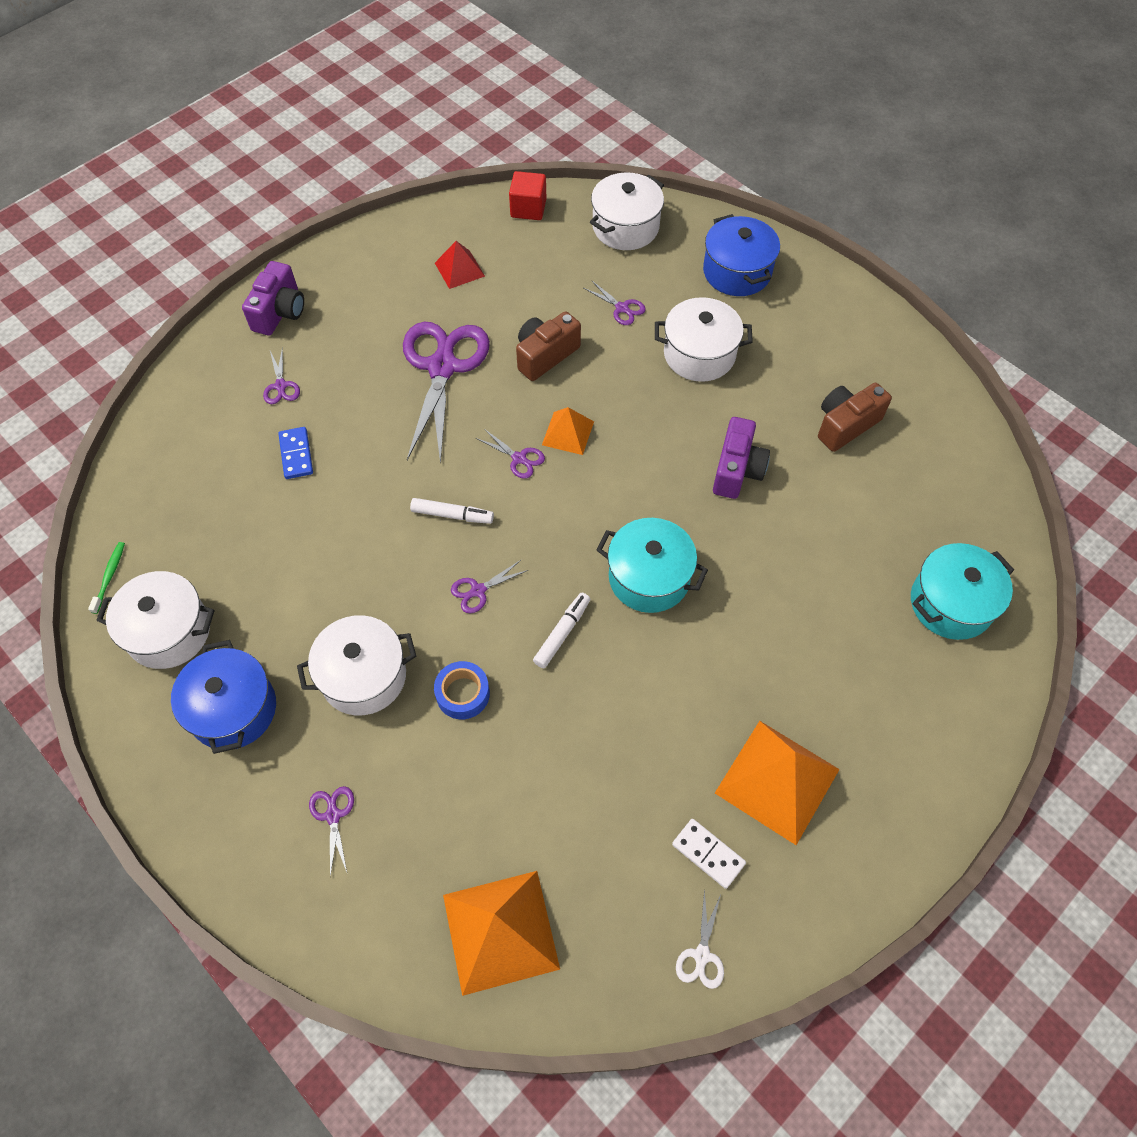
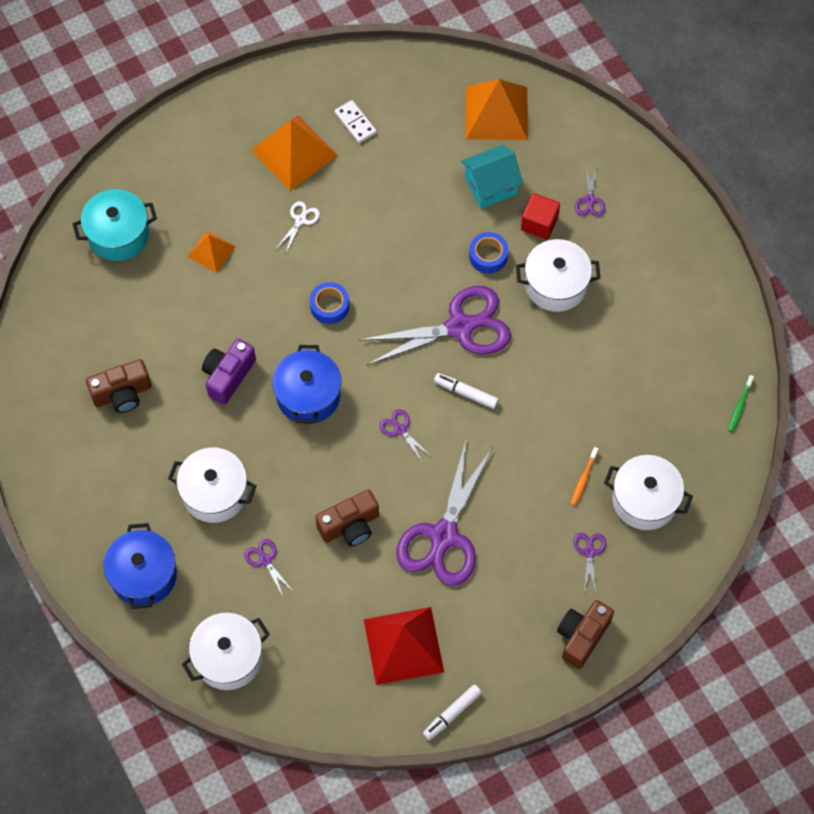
camera: 165 degrees left, 5 degrees up
(169, 631) = (695, 351): white pot -> white pot (644, 500)
(233, 709) = (651, 283): blue pot -> blue pot (308, 395)
(280, 312) = (582, 636): purple camera -> brown camera
(296, 454) = (583, 479): blue domino -> orange toothbrush
(459, 269) = (403, 645): red pyramid -> red pyramid, size x1.81
(478, 590) = (460, 327): purple scissors -> purple scissors, size x2.44
(482, 801) = (490, 186): none -> turquoise house
(528, 208) = (316, 708): red cube -> red cube (539, 223)
(562, 633) = (406, 281): white marker -> white marker (451, 714)
(568, 433) = (353, 443): orange pyramid -> orange pyramid (211, 251)
(649, 577) = (329, 306): turquoise pot -> blue tape
(702, 955) = (379, 73): white scissors -> white scissors (300, 220)

